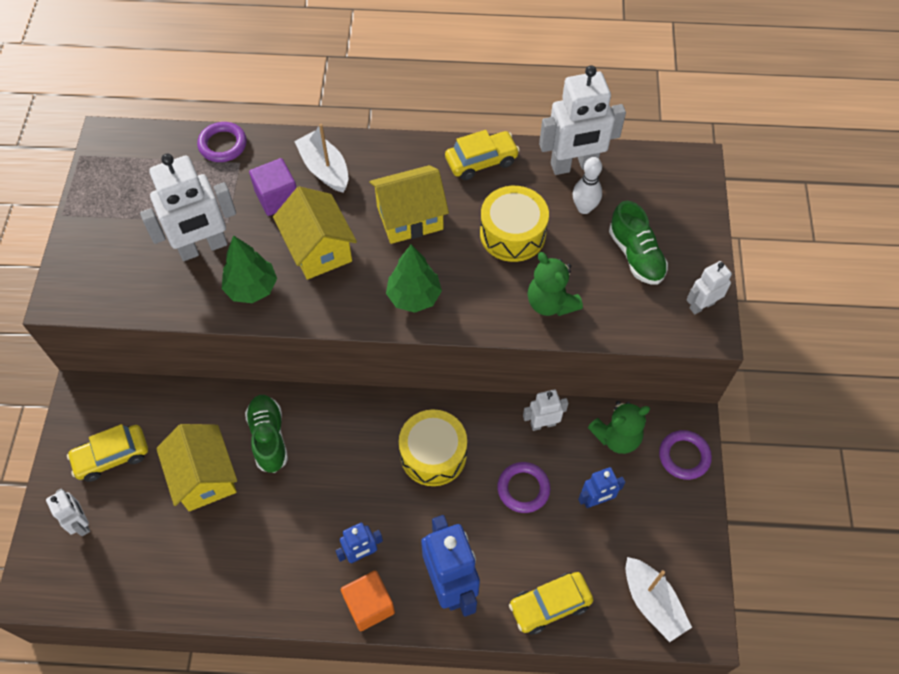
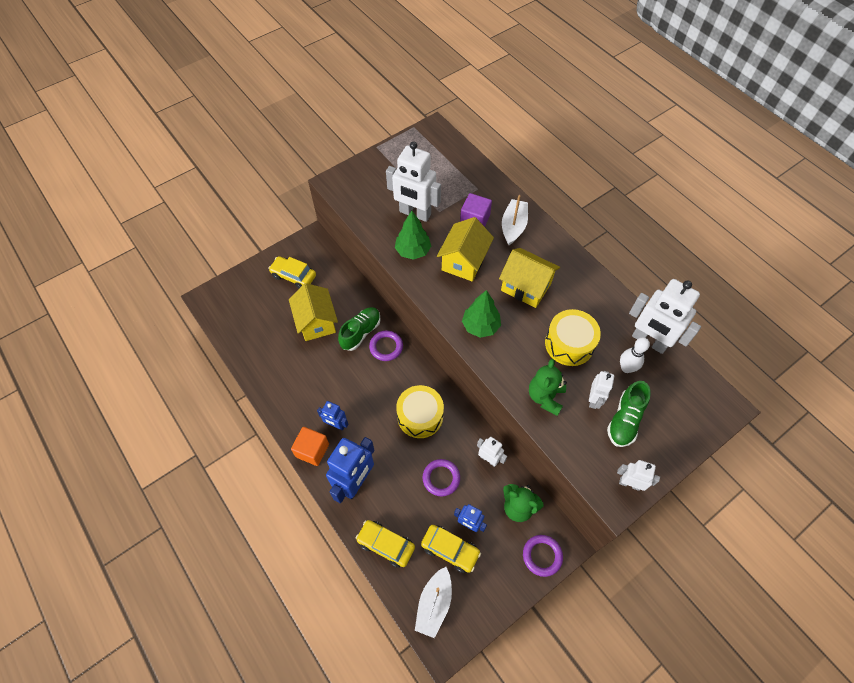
camera: 50 degrees right, 0 degrees up
(81, 523) = (252, 291): white robot -> white robot (594, 399)
(205, 477) = (316, 322): yellow house -> yellow house turned 45 degrees counterclockwise
(223, 145) = (480, 174): purple ring -> purple ring (386, 347)
(481, 161) = (599, 293): yellow car -> yellow car (450, 550)

